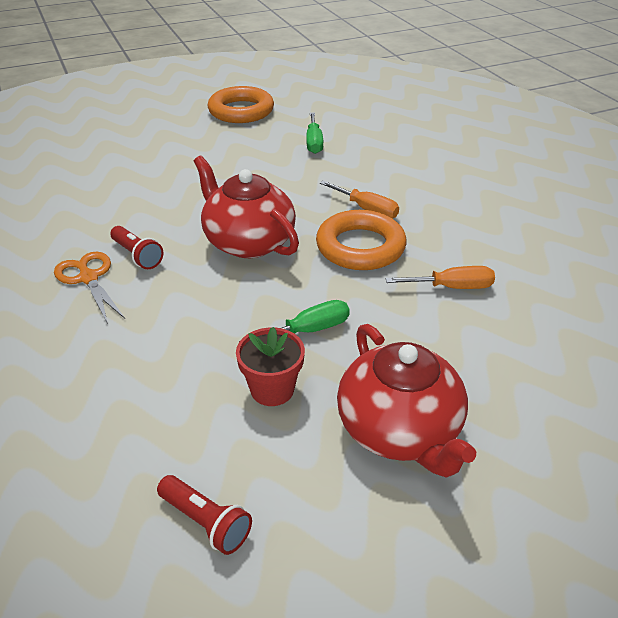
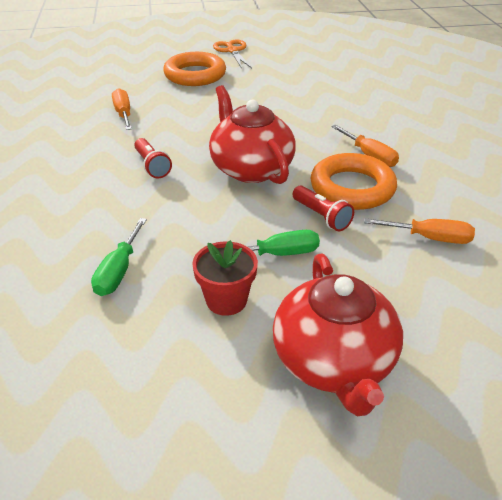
camera: 15 degrees right, 0 degrees up
(81, 199) = (123, 114): none -> orange screwdriver
(88, 278) = (105, 178): orange scissors -> orange scissors (232, 51)
(206, 522) = (125, 406): red flashlight -> red flashlight (321, 216)
(241, 111) = (284, 59): orange ring -> orange ring (195, 75)
(314, 142) = (340, 92): green screwdriver -> green screwdriver (119, 271)

